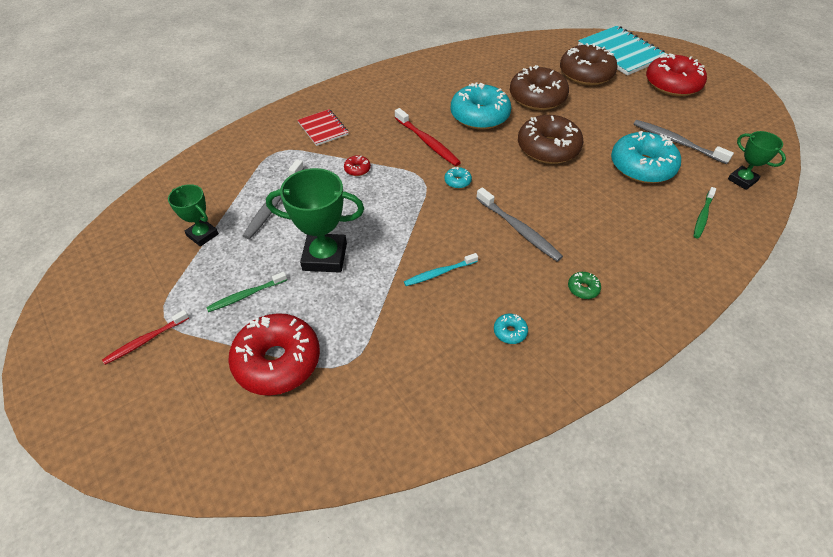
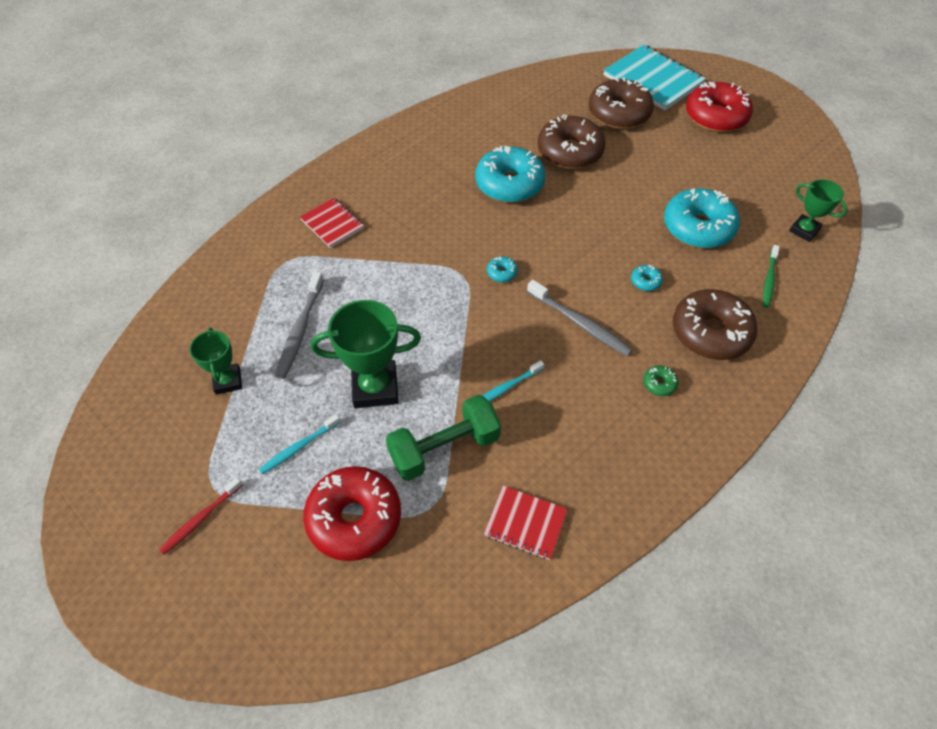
camera: 10 degrees left, 5 degrees up
(202, 235) = (228, 381): green trophy -> green trophy turned 45 degrees clockwise
(246, 295) = (298, 447): green toothbrush -> turquoise toothbrush
(357, 169) = (385, 272): red donut -> none
(373, 314) = (444, 448): none -> green dumbbell
(428, 142) = (458, 227): red toothbrush -> none
(432, 390) = (525, 523): none -> red notebook
(510, 332) = (593, 445): turquoise donut -> turquoise donut (645, 281)
(548, 148) = (593, 217): brown donut -> brown donut (710, 333)
(676, 142) = (730, 191): grey toothbrush -> none

